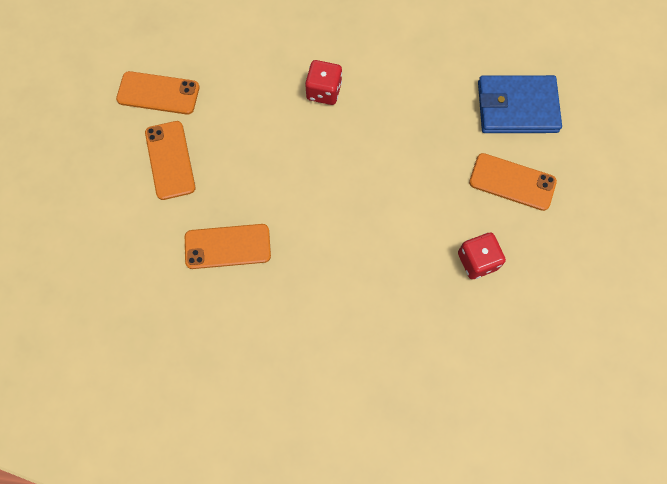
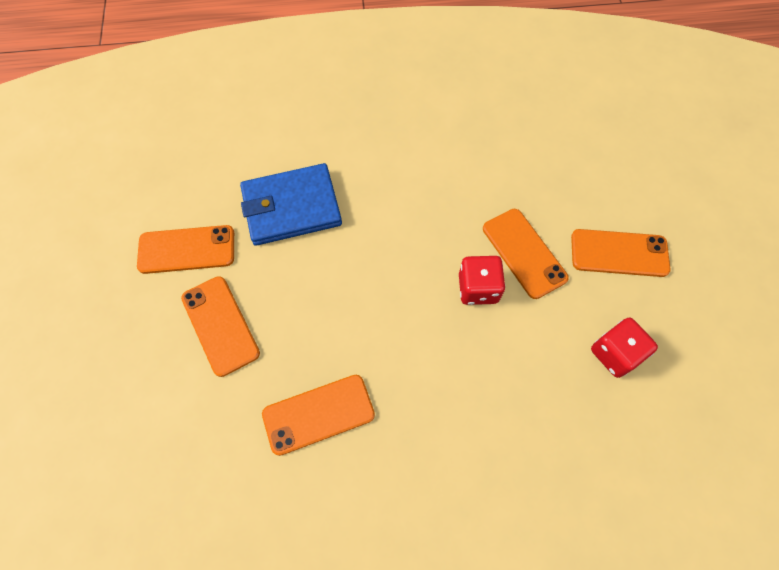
camera: 15 degrees left, 5 degrees down
(324, 91) = (379, 203): red dice -> red dice (478, 288)
(431, 162) = (524, 253): none -> orange phone
(517, 107) = (593, 171): blue wallet -> blue wallet (291, 207)

